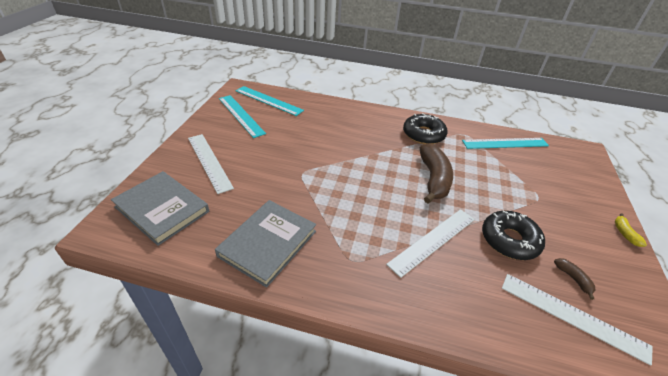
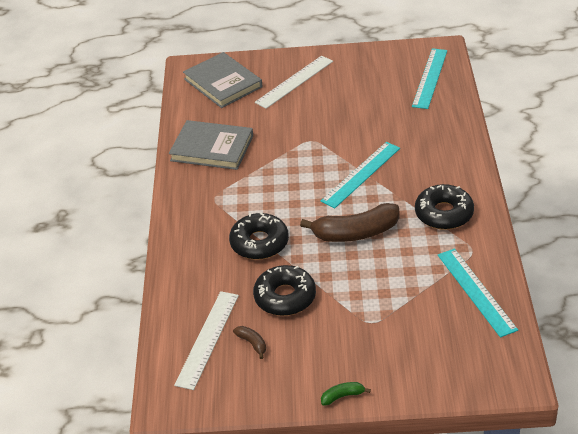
camera: 80 degrees right, 0 degrees up
(162, 209) = (223, 83): grey book -> grey book turned 60 degrees counterclockwise
(241, 115) = (384, 71): turquoise ruler -> turquoise ruler (361, 174)
(433, 240) = (259, 243): white ruler -> black donut
(573, 279) = (252, 343): brown banana -> brown banana turned 90 degrees counterclockwise
(624, 233) = (342, 396): yellow banana -> green banana

